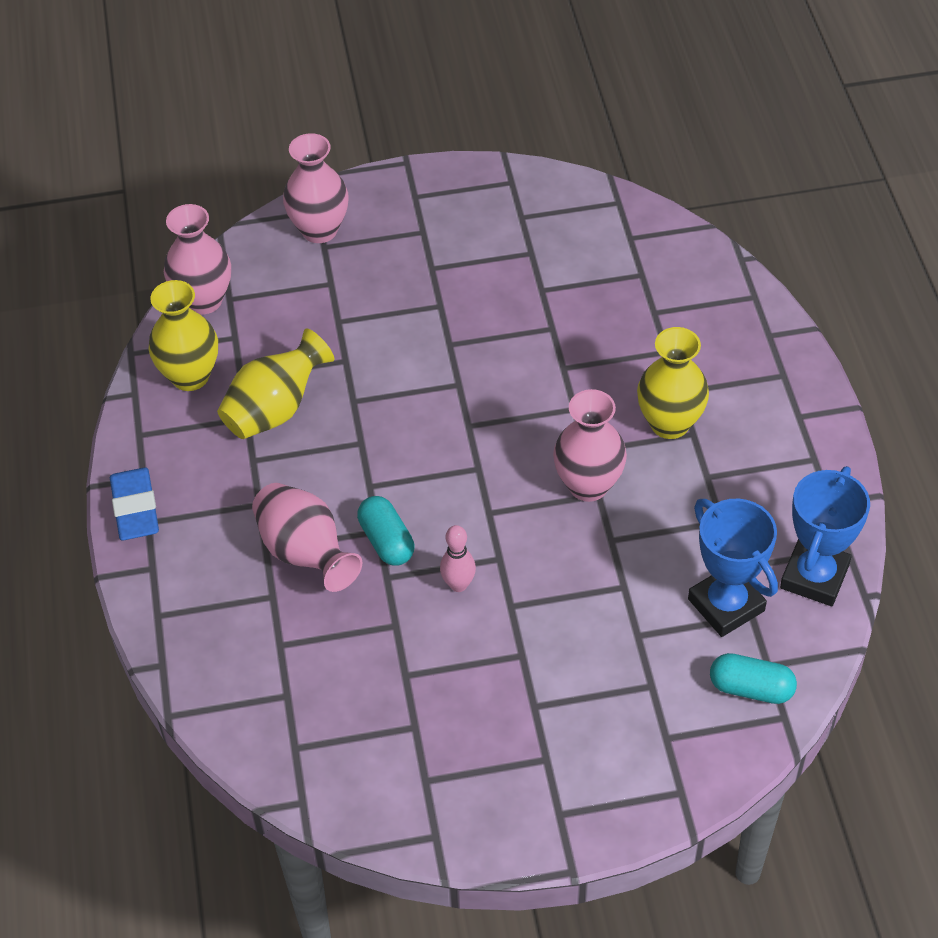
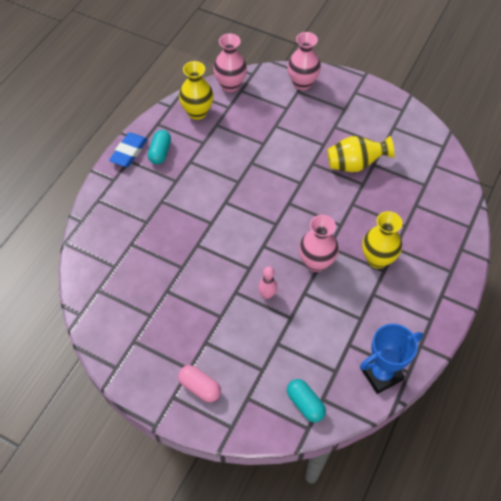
camera: 35 degrees right, 5 degrees up
(275, 409) = (217, 146): yellow vase -> yellow vase (355, 164)
(305, 553) = (175, 213): pink vase -> none
(386, 541) = (211, 229): turquoise capsule -> turquoise capsule (160, 152)
(458, 584) = (222, 268): pink bowling pin -> pink bowling pin (267, 294)
(585, 772) = (200, 387): none -> pink capsule
(726, 605) = (328, 358): blue trophy -> none

